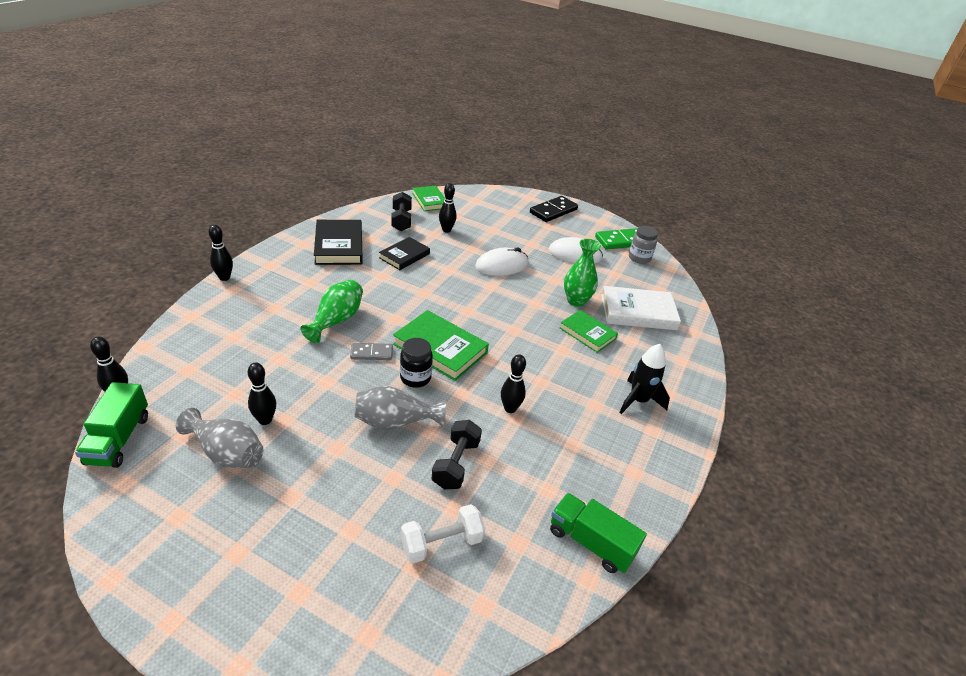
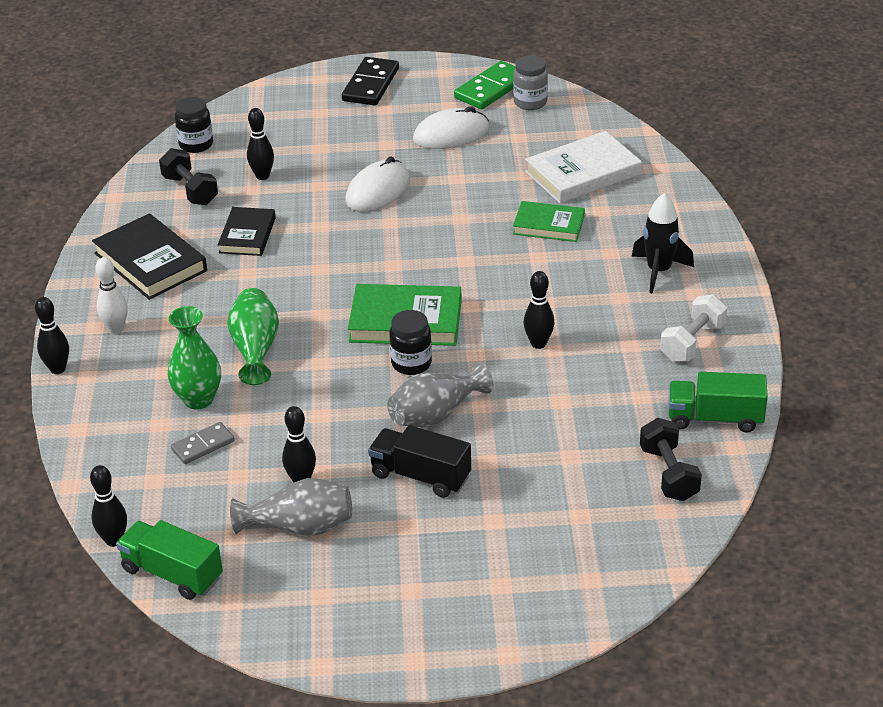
camera: 25 degrees left, 0 degrees up
(118, 439) = (172, 574): green truck -> green truck turned 150 degrees clockwise
(279, 271) = (116, 329): none -> white bowling pin
(339, 462) = (420, 476): none -> black truck
(371, 353) = (336, 363): grey domino -> grey domino (203, 445)
(430, 201) = (196, 144): green book -> black jar
(441, 543) = (586, 487): white dumbbell -> white dumbbell (692, 342)
(456, 464) = (535, 420): black dumbbell -> black dumbbell (668, 474)
(576, 301) = (503, 193): green vase -> green vase (198, 399)

